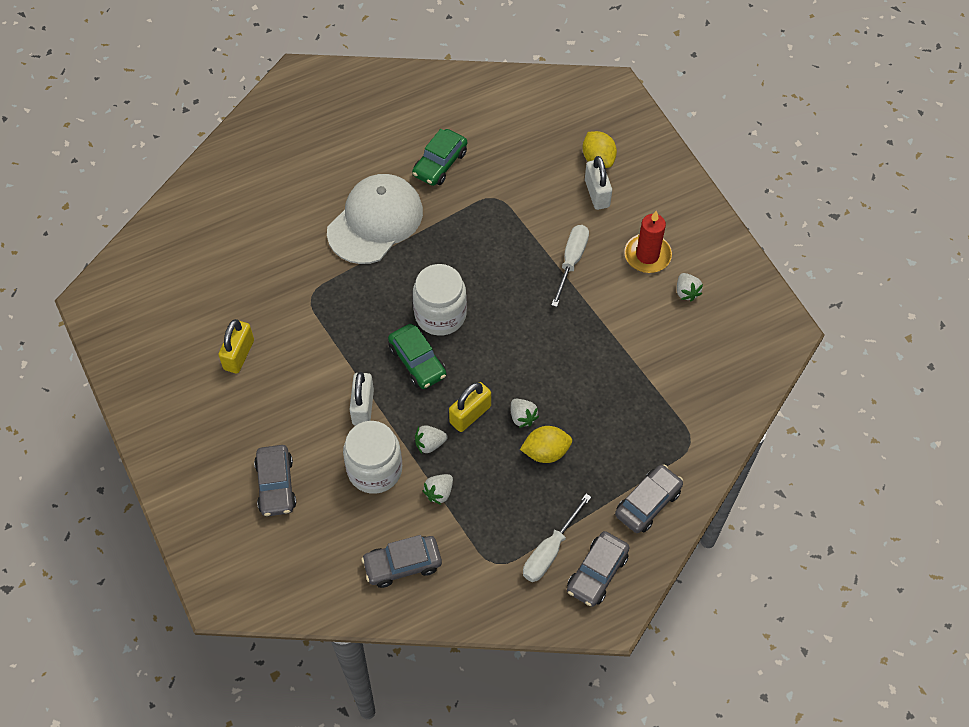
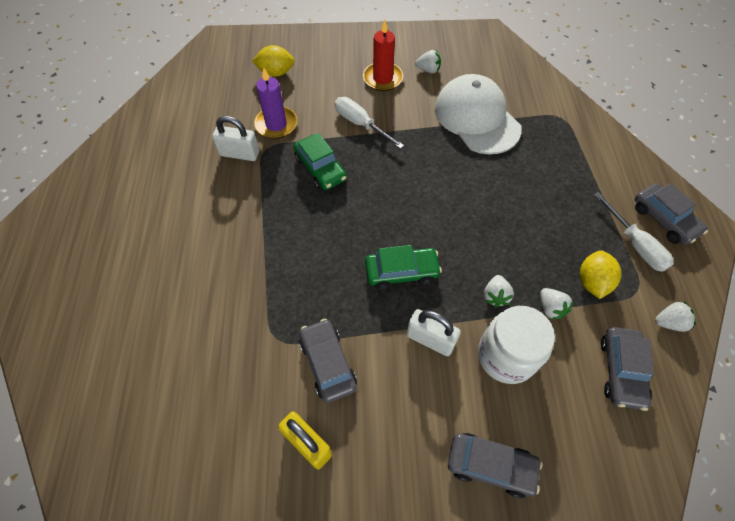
camera: 65 degrees left, 0 degrees up
(375, 221) = (227, 247): white cap -> white cap (476, 118)
(440, 163) = (201, 174): green car -> green car (320, 168)
(440, 315) = (361, 234): white jar -> none
(470, 414) = (477, 251): yellow padlock -> none
(522, 417) = (495, 213): white strawberry -> white strawberry (669, 322)
(530, 192) = (276, 124): none -> purple candle
(546, 452) = (536, 210): yellow lemon -> yellow lemon (592, 282)
(597, 193) = (307, 85): white padlock -> white padlock (239, 153)
(648, 503) = (607, 162): grey car -> grey car (328, 363)

